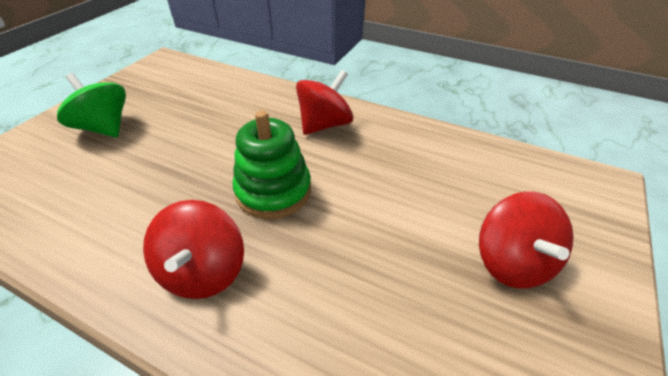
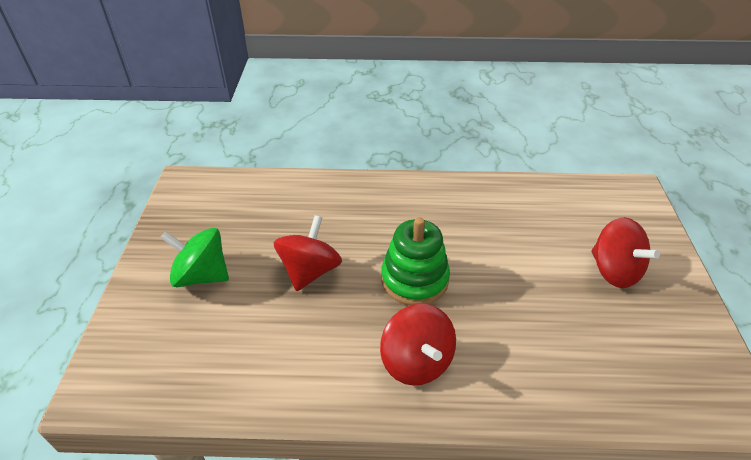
camera: 25 degrees left, 0 degrees up
(325, 125) = (407, 205): red spinning top -> red spinning top (310, 271)

